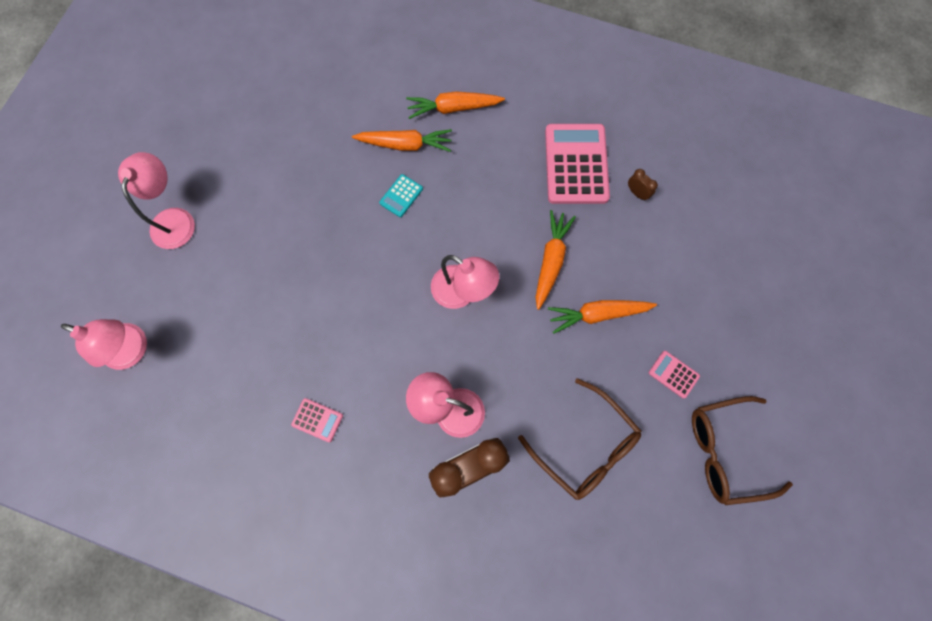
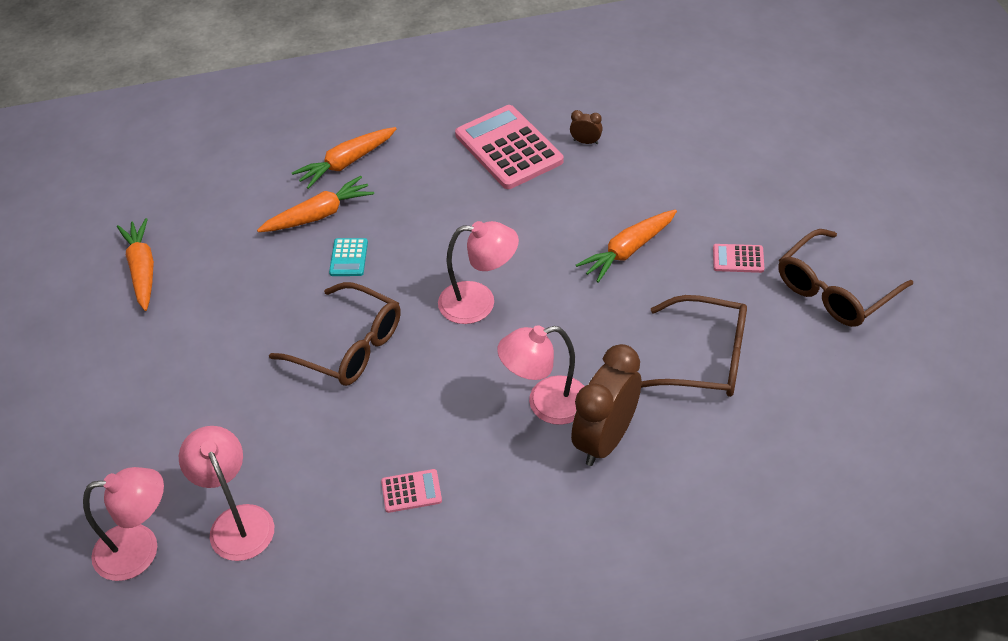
camera: 30 degrees left, 25 degrees down
(175, 219) = (99, 404): pink lamp -> pink lamp (237, 521)
(353, 273) = (349, 346): none -> brown glasses
(551, 261) = (547, 233): orange carrot -> orange carrot (142, 270)

